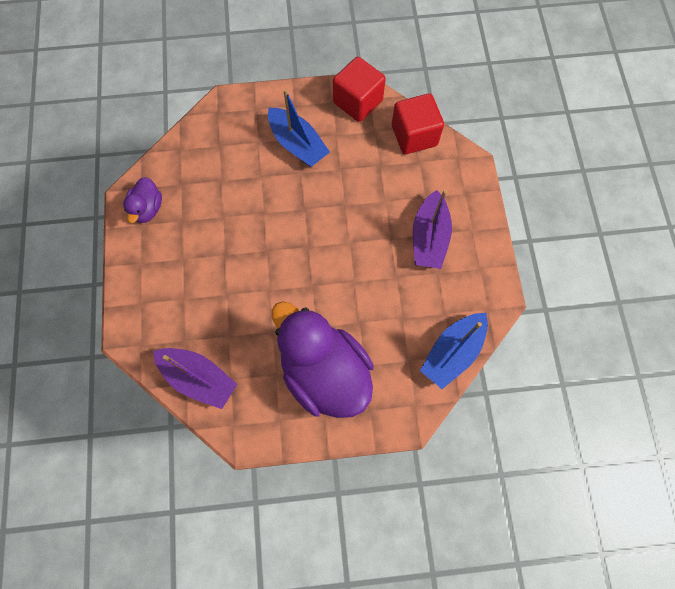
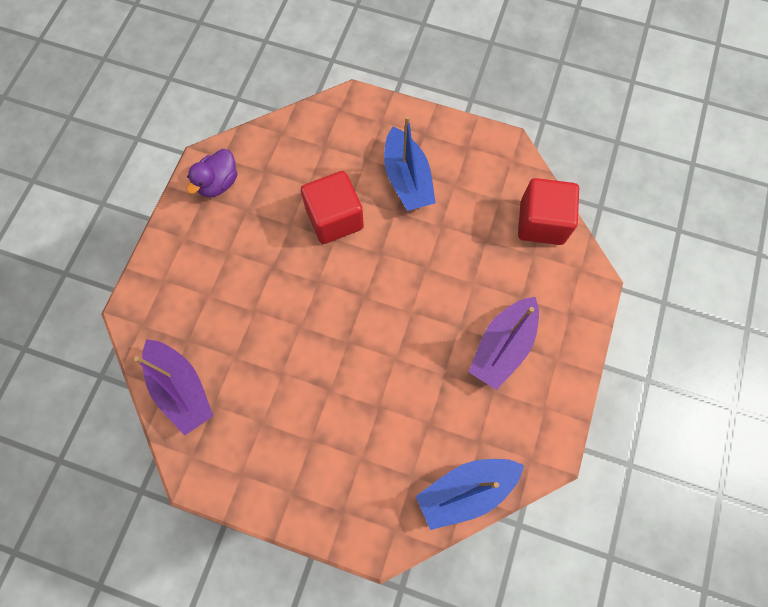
camera: 25 degrees right, 0 degrees up
(324, 372) = (314, 445): purple duck -> none
(357, 102) = (496, 158): red cube -> red cube (334, 218)

